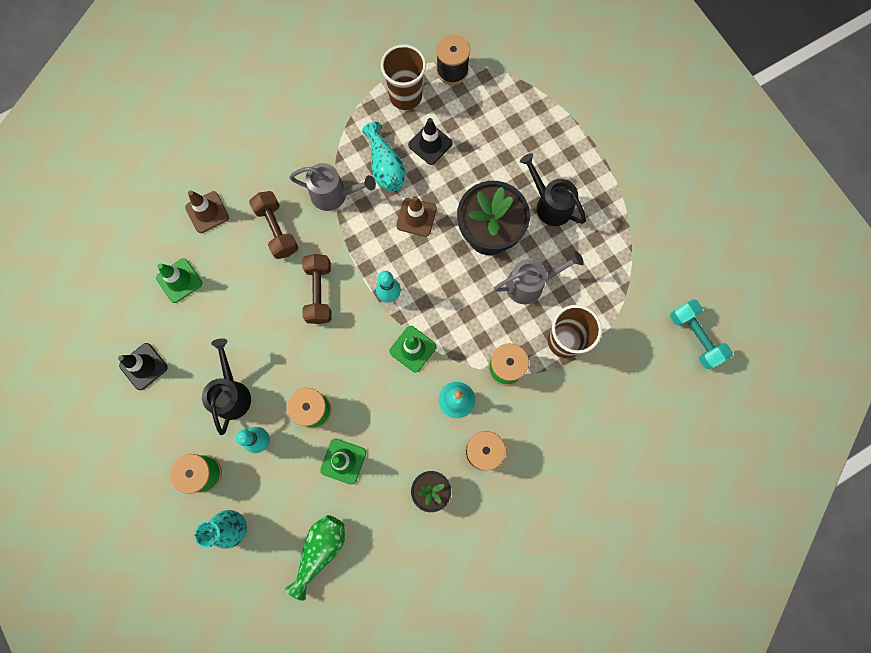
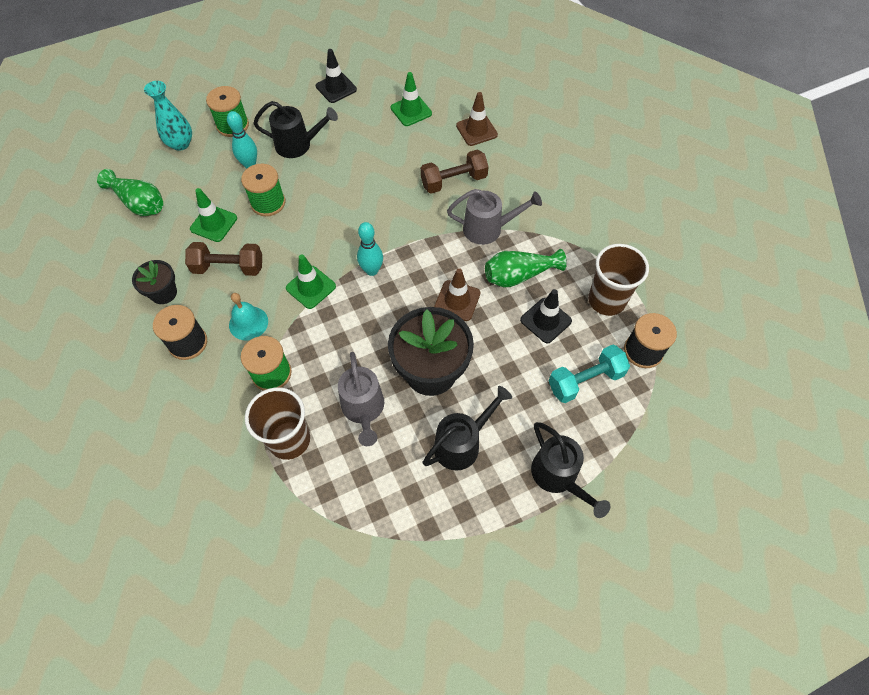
camera: 95 degrees right, 15 degrees down
(319, 293) = (383, 212): brown dumbbell -> brown dumbbell (228, 267)
(334, 195) = (488, 229): grey watering can -> grey watering can turned 105 degrees counterclockwise
(385, 167) = (519, 275): turquoise vase -> green vase
(567, 134) = (558, 477): none -> black watering can
(694, 337) = (262, 605): turquoise dumbbell -> turquoise dumbbell (585, 380)

